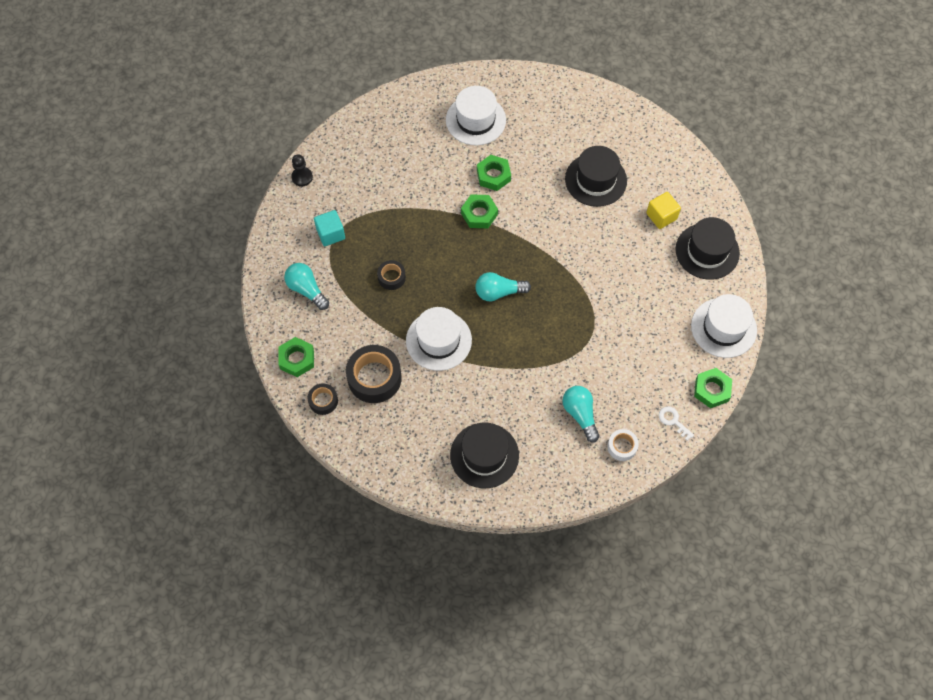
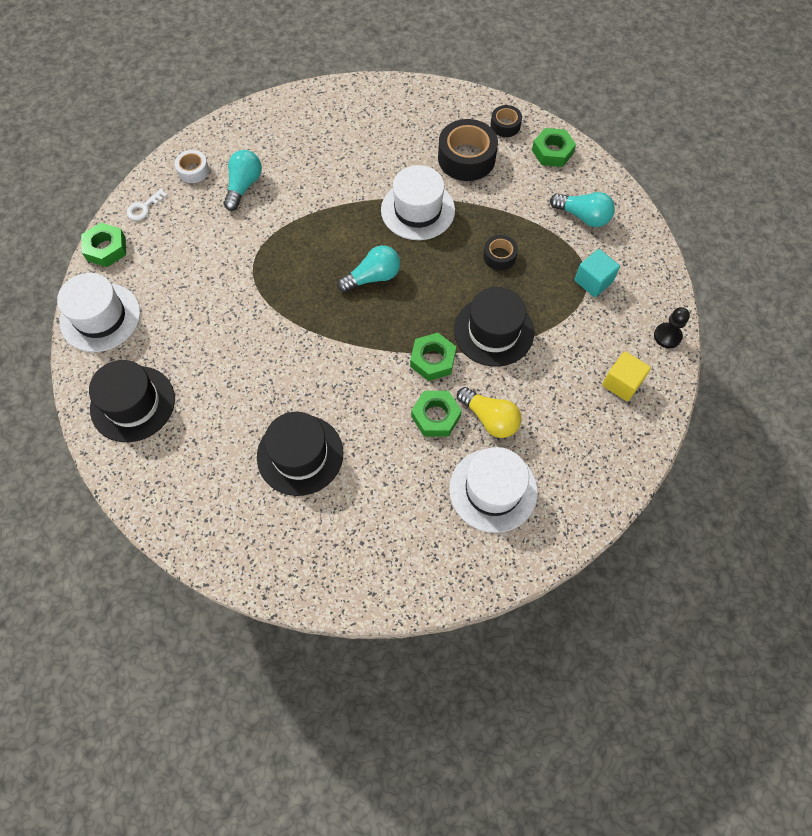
camera: 160 degrees right, 0 degrees up
(457, 162) = (490, 418): none -> yellow light bulb
(484, 455) = (328, 126): black hat -> black hat (493, 331)
(580, 414) = (244, 186): turquoise light bulb -> turquoise light bulb turned 120 degrees counterclockwise
(661, 216) = (200, 432): yellow cube -> yellow cube (622, 383)
(673, 421) = (144, 208): white key -> white key turned 105 degrees clockwise

